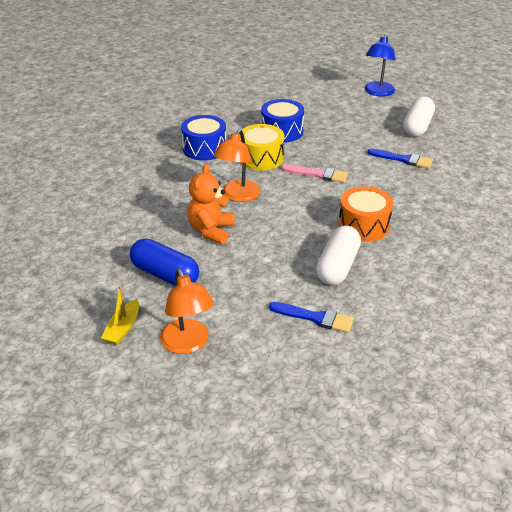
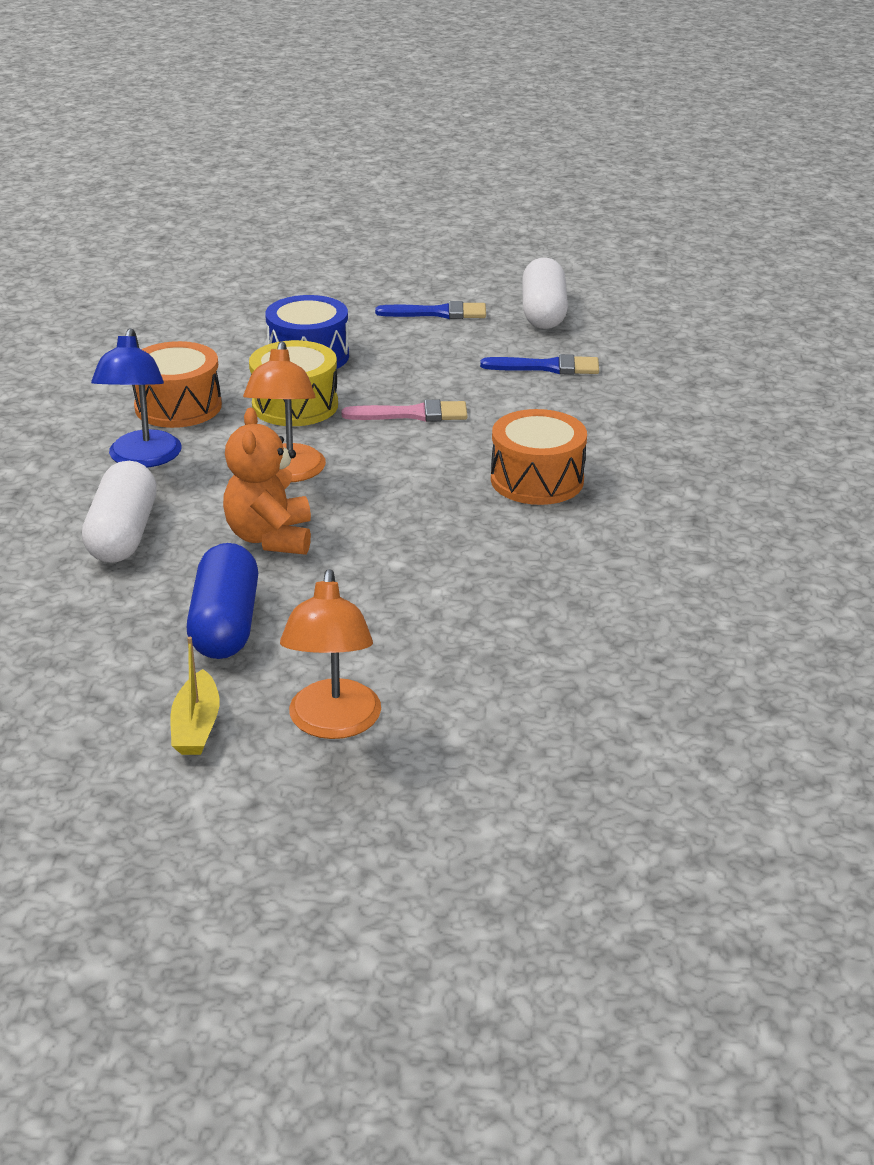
camera: 20 degrees left, 5 degrees down
(165, 274) = (225, 624): blue capsule -> blue capsule turned 75 degrees clockwise
(188, 344) = (333, 724): orange lamp -> orange lamp turned 45 degrees clockwise
(204, 148) = (178, 406): blue drum -> orange drum
(315, 318) = (533, 635): blue brush -> blue brush (438, 313)
(337, 266) = (527, 550): white capsule -> white capsule (123, 534)
(378, 92) = (446, 268): blue lamp -> blue lamp (142, 459)

